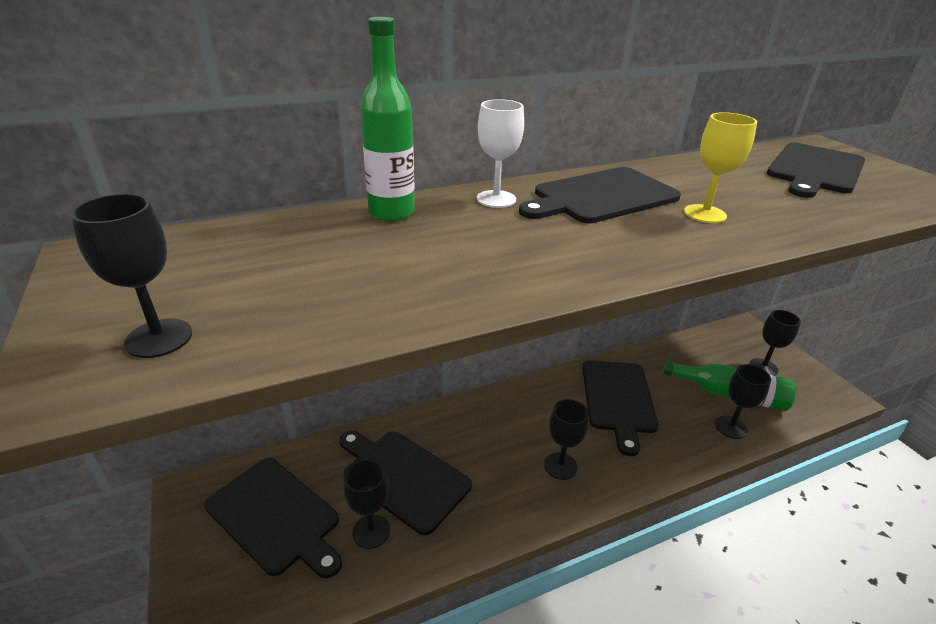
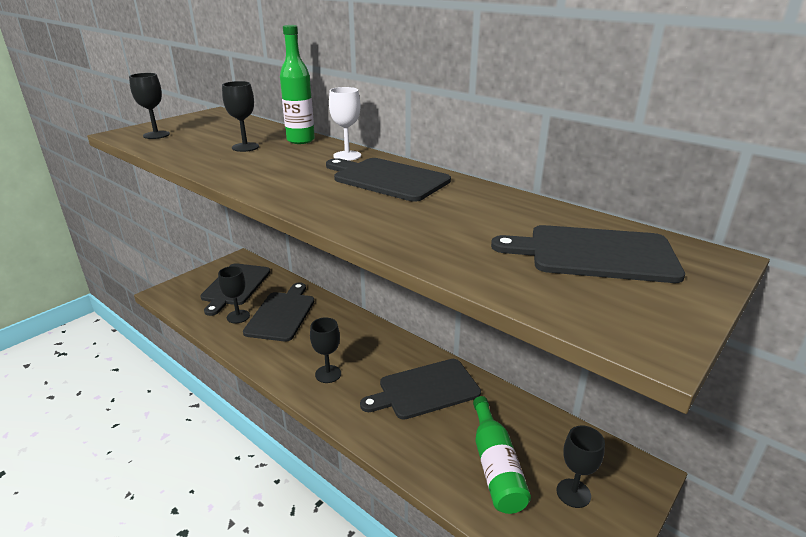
camera: 65 degrees right, 5 degrees down
(705, 214) = (394, 211): yellow goblet -> none
(731, 427) = (443, 470): black goblet -> black goblet (245, 147)

